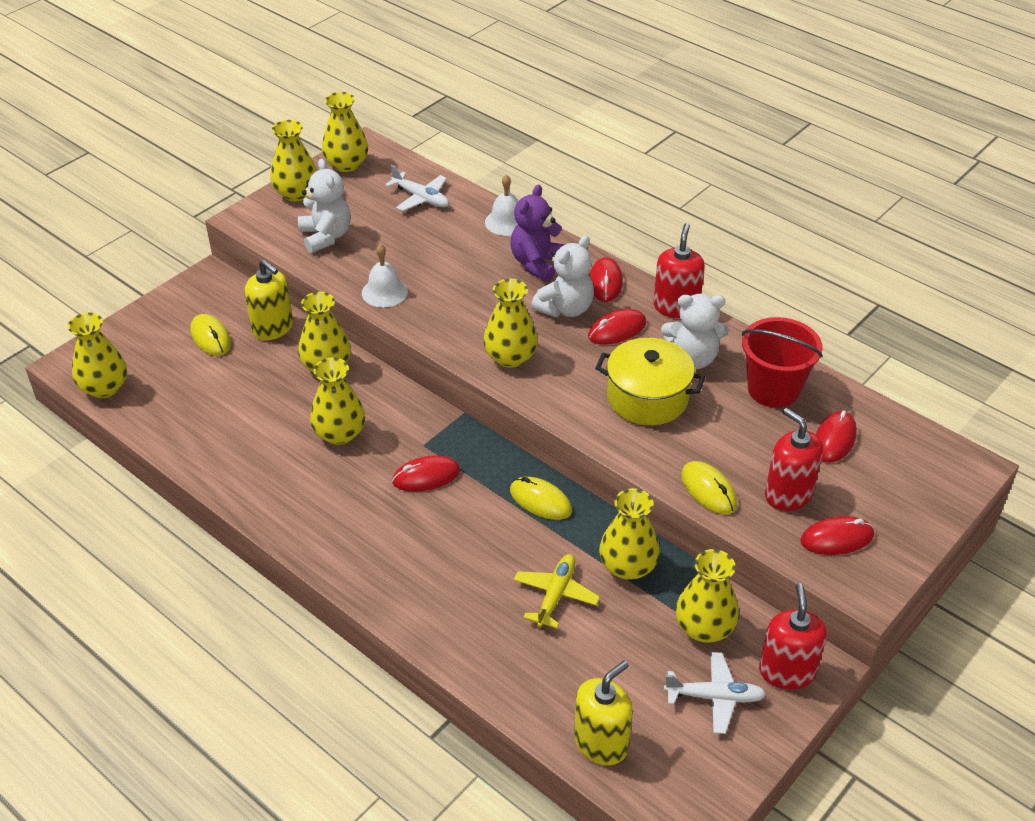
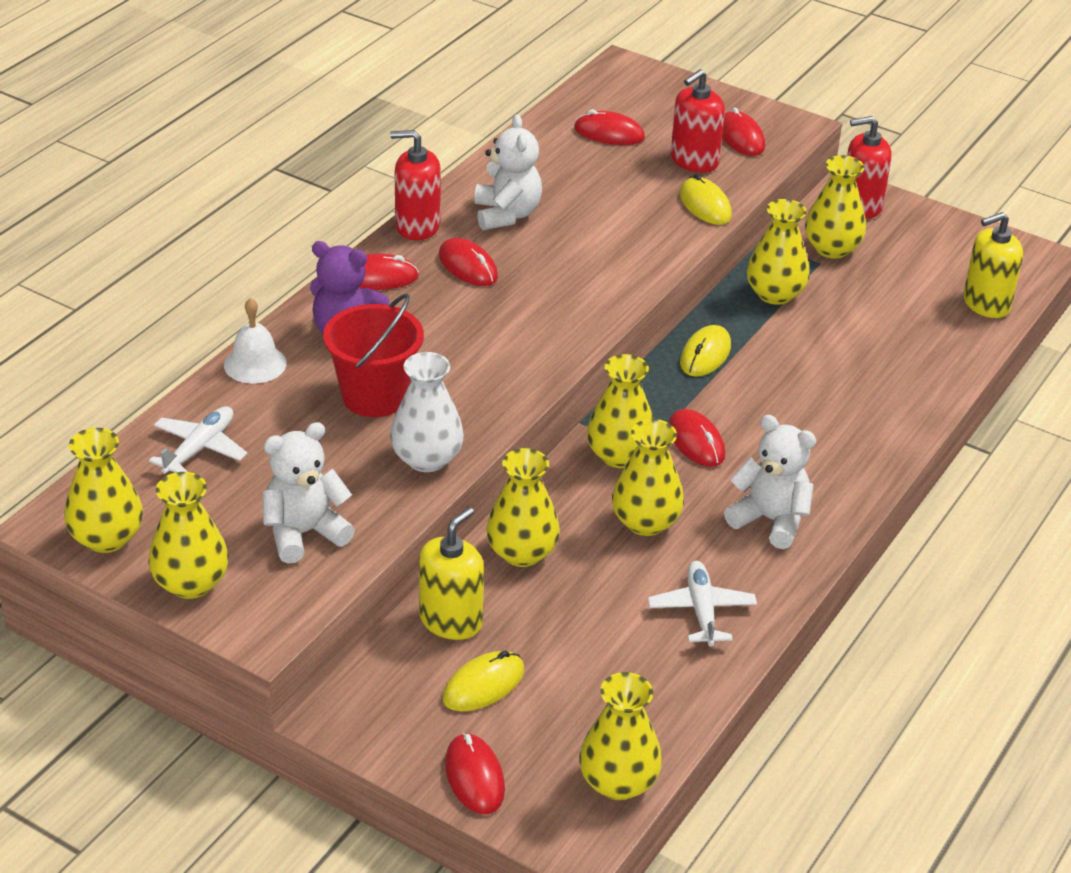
camera: 100 degrees left, 5 degrees down
(138, 327) = (474, 777): none -> red mouse
(384, 292) = (427, 459): white bell -> white vase
(510, 357) = (535, 342): yellow vase -> yellow vase (619, 455)
(555, 595) = (830, 337): yellow plane -> none
(565, 308) = (435, 305): white teddy bear -> white teddy bear (770, 520)
(601, 743) = (986, 303): yellow soap dispenser -> yellow soap dispenser turned 60 degrees counterclockwise
(647, 398) = (579, 243): yellow pot -> none
(708, 490) = (705, 205): yellow mouse -> yellow mouse turned 75 degrees counterclockwise
(715, 697) = (907, 243): white plane -> white plane (701, 610)
(773, 389) = (544, 165): red bucket -> red bucket (375, 396)

